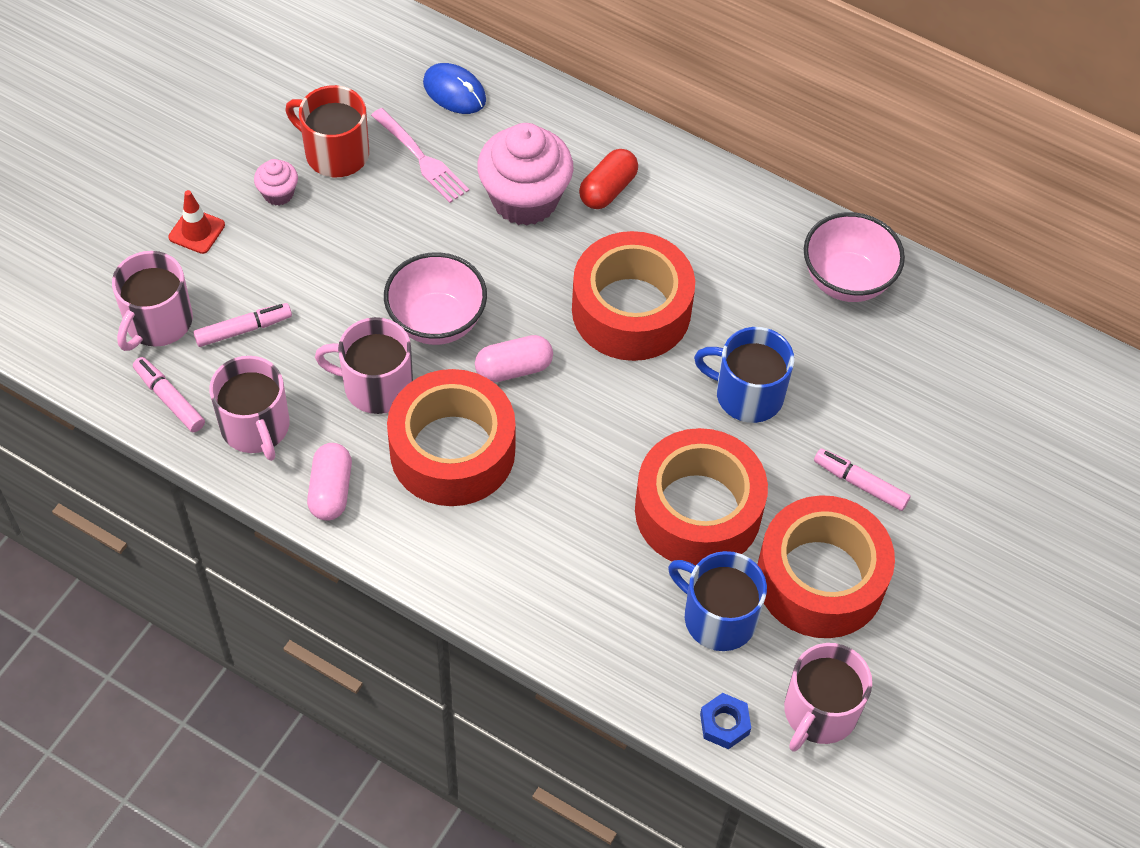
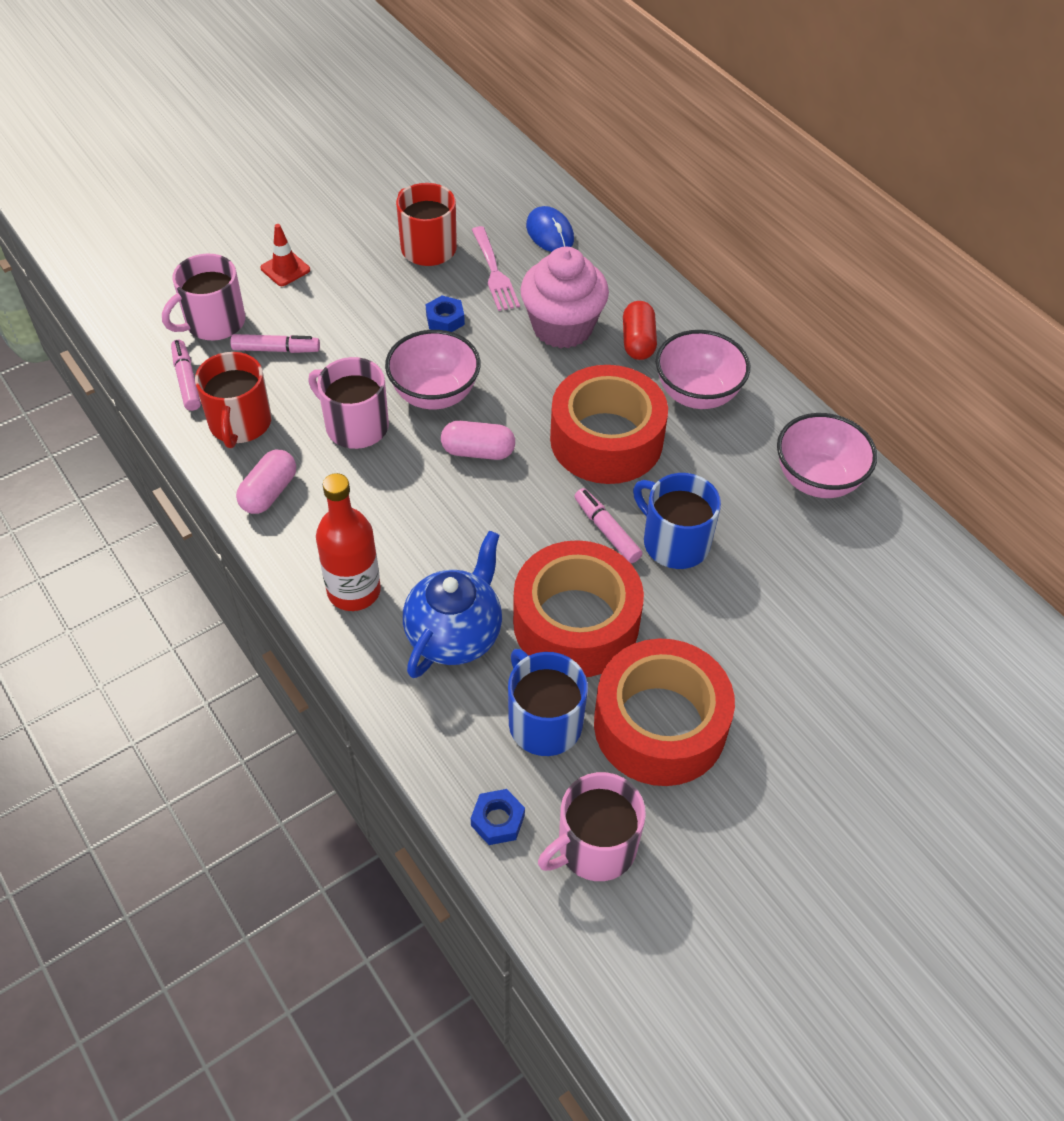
camera: 25 degrees right, 5 degrees down
(256, 427) = (240, 423): pink mug -> red mug
(278, 193) = (365, 262): pink cupcake -> none
(400, 232) = (445, 319): none -> blue nut
(452, 451) = (388, 497): red tape -> none
(474, 560) = (354, 591): none -> red bottle
(593, 565) = (455, 634): none -> blue teapot
(608, 189) = (638, 342): red capsule -> red capsule turned 60 degrees counterclockwise
(693, 228) = (697, 394): none -> pink bowl
(860, 483) = (742, 655): pink marker -> pink marker (607, 530)

